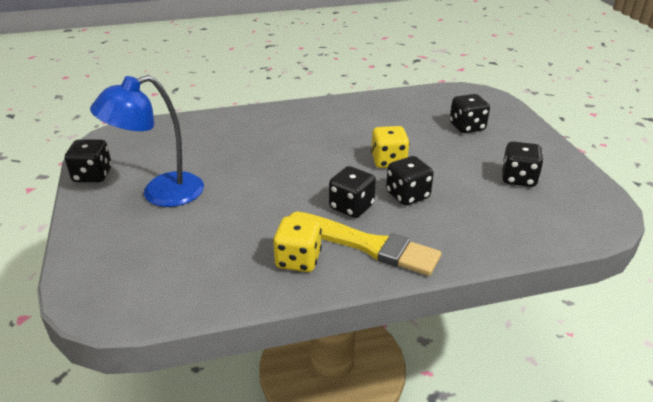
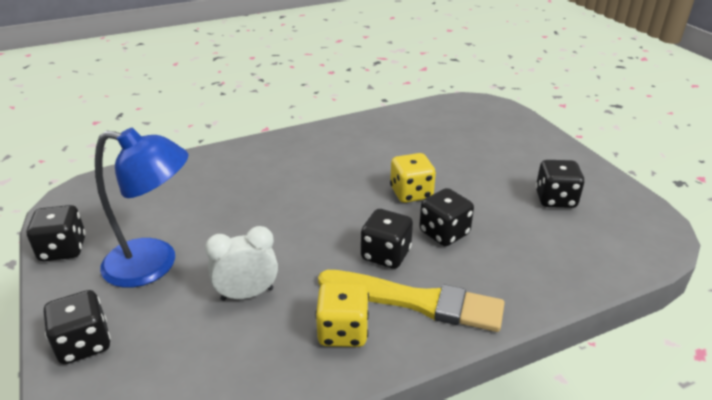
camera: 10 degrees left, 0 degrees up
(160, 193) = (154, 264): blue lamp -> blue lamp turned 135 degrees counterclockwise
(228, 223) = (247, 294): none -> white clock
(467, 127) = (483, 144): black dice -> black dice (84, 344)

